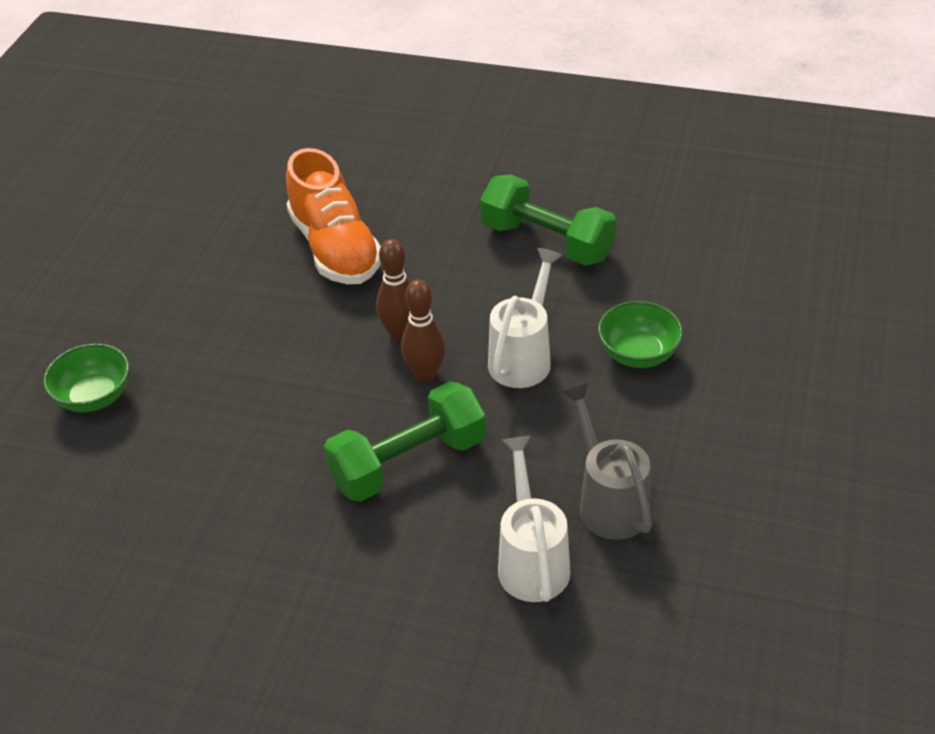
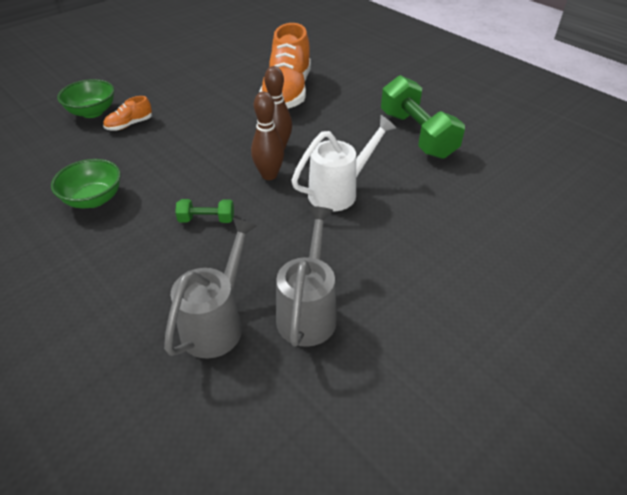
camera: 30 degrees right, 0 degrees up
(171, 390) = (129, 125): none -> orange shoe
(408, 462) = (207, 219): green dumbbell -> green dumbbell, size x0.47
(531, 560) = (217, 323): white watering can -> grey watering can
(638, 353) = (420, 224): green bowl -> green bowl (94, 199)

